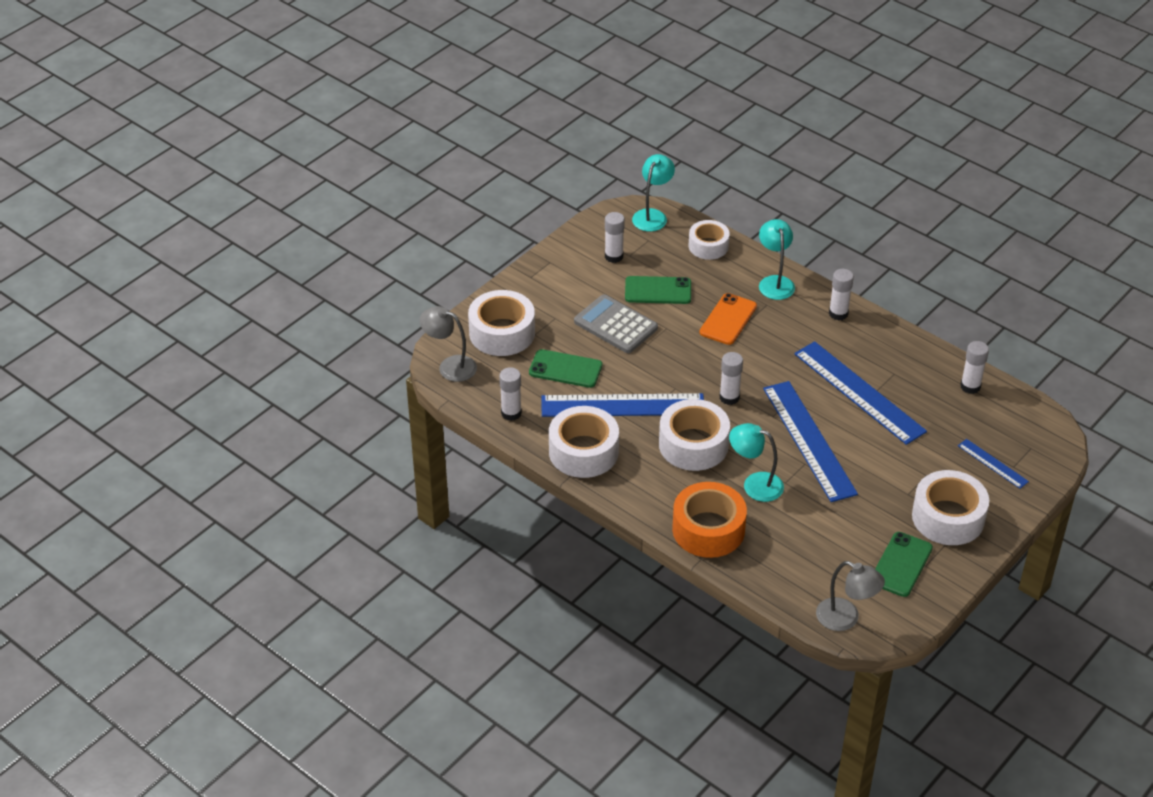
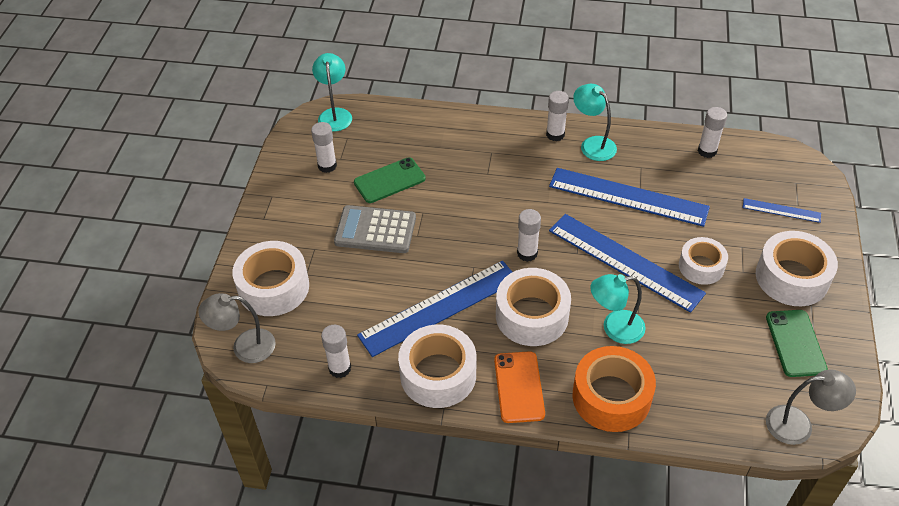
camera: 30 degrees left, 5 degrees up
(565, 369) = (360, 296): green phone -> none
(708, 246) = (403, 121): white tape -> white tape (701, 266)
(728, 319) = (470, 180): orange phone -> orange phone (519, 387)
(775, 282) = (482, 130): turquoise lamp -> turquoise lamp (592, 144)

